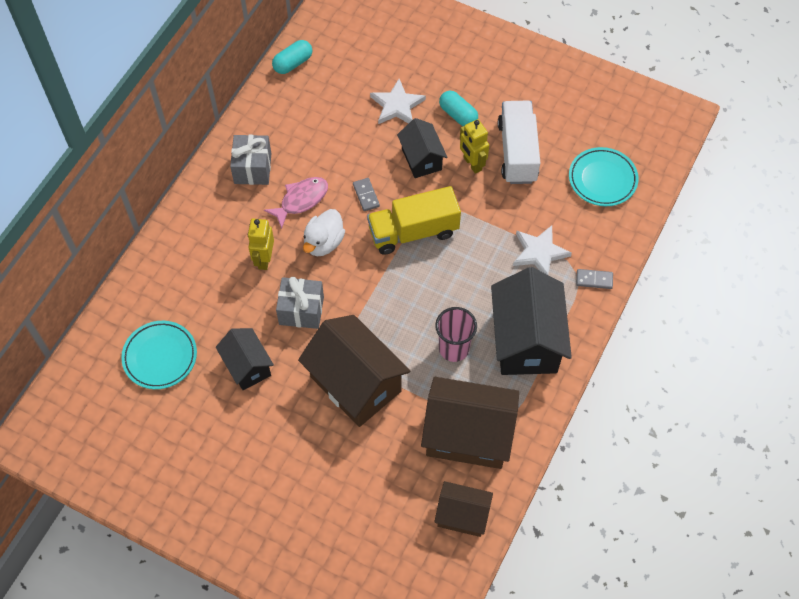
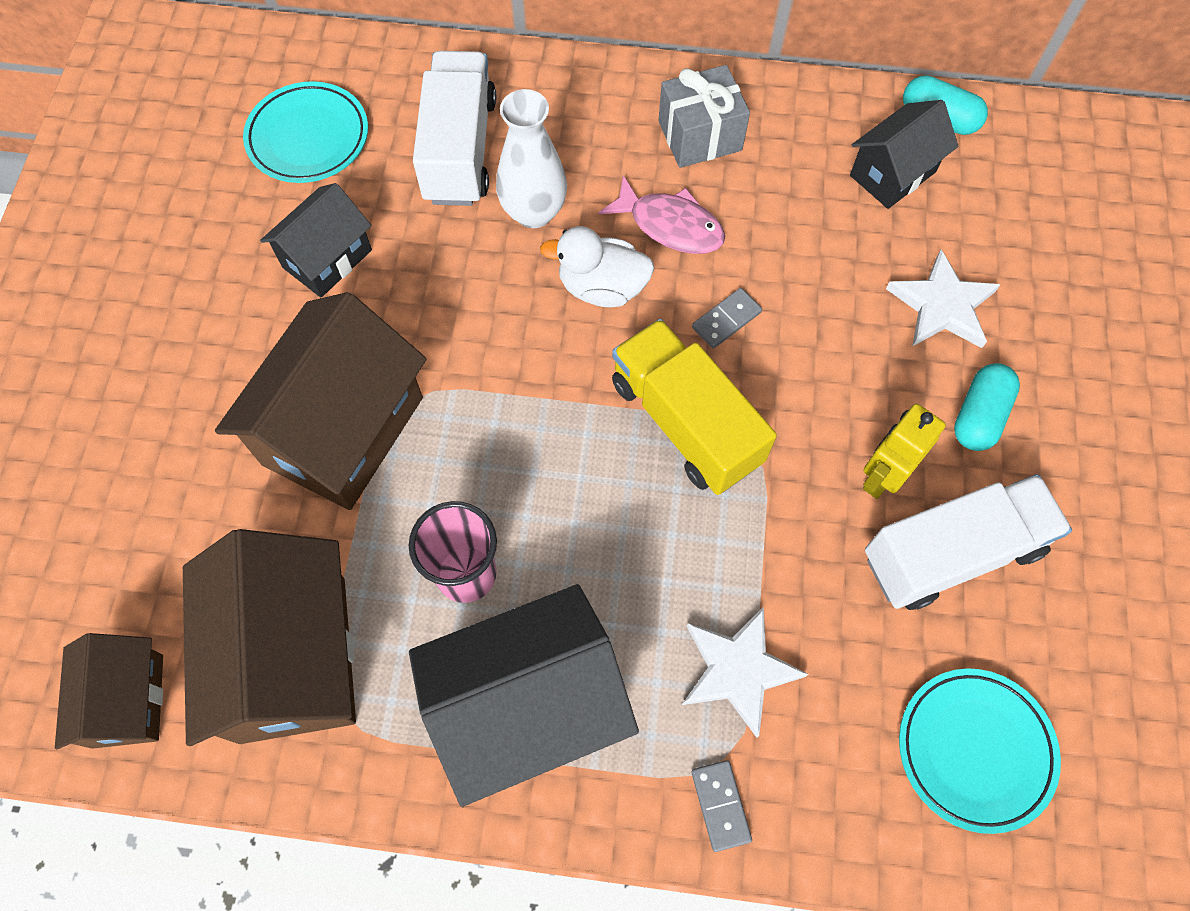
camera: 70 degrees right, 5 degrees up
(206, 282) = (460, 149): none -> white truck
(264, 259) = (534, 212): yellow robot -> white vase
(301, 310) = (457, 299): grey gift -> none
(421, 159) = (847, 385): black house -> black house (892, 174)

